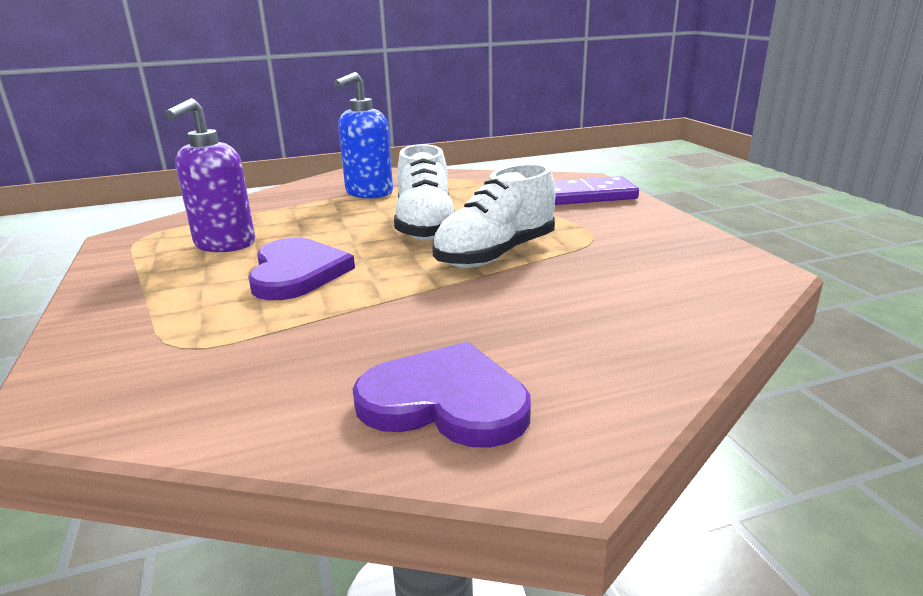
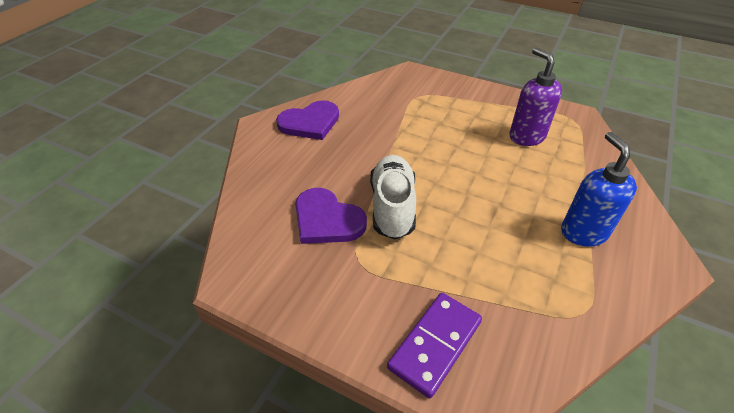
camera: 135 degrees right, 20 degrees up
(297, 273) = (455, 140): purple heart -> purple heart (327, 220)
(425, 227) = (470, 211): white shoe -> none

